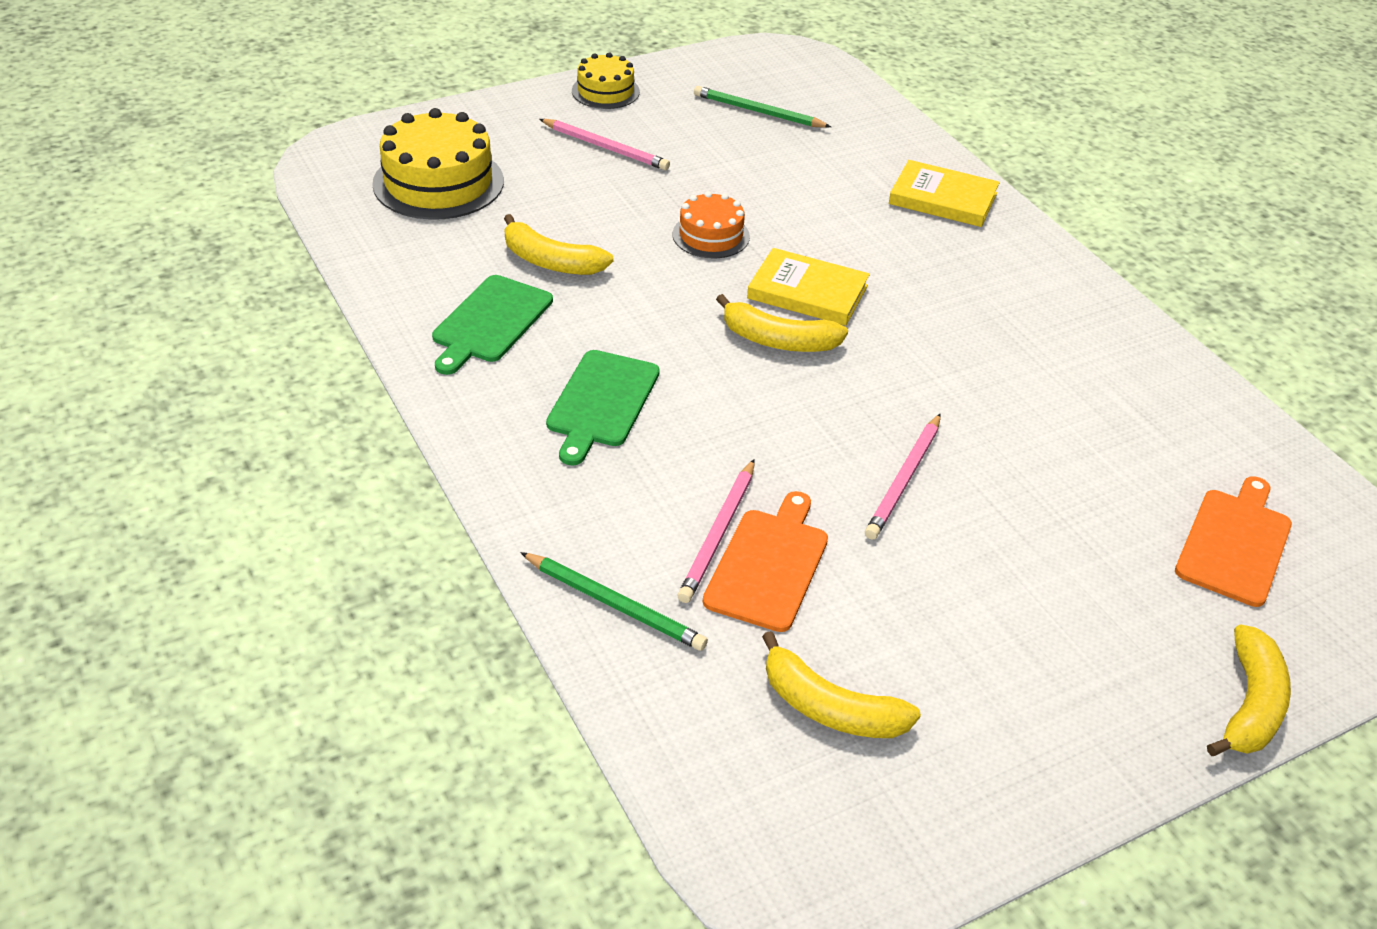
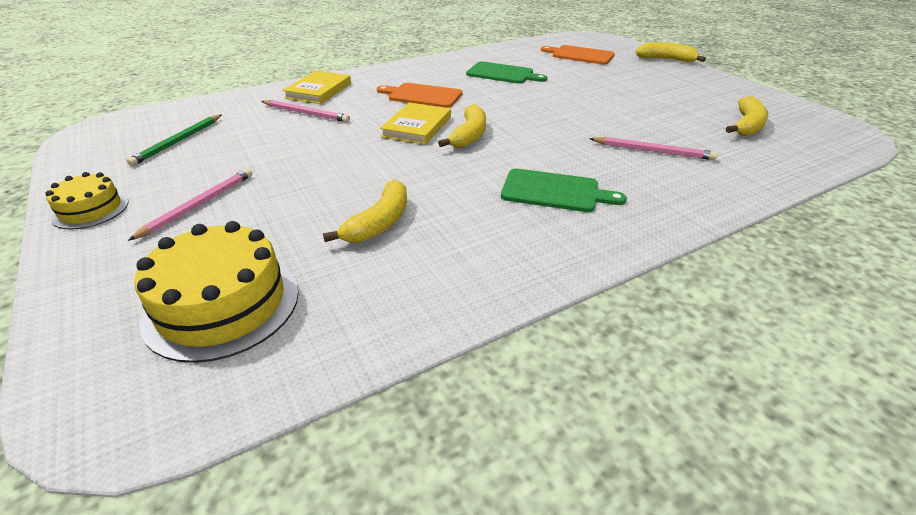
camera: 90 degrees left, 5 degrees down
(490, 322) = (470, 247): green cutting board -> green cutting board (502, 74)
(615, 604) = (734, 179): green pencil -> none
(711, 235) = (349, 157): orange cake -> none
(769, 565) = (666, 138): orange cutting board -> orange cutting board (422, 95)
(904, 480) = (578, 107): pink pencil -> pink pencil (306, 113)

